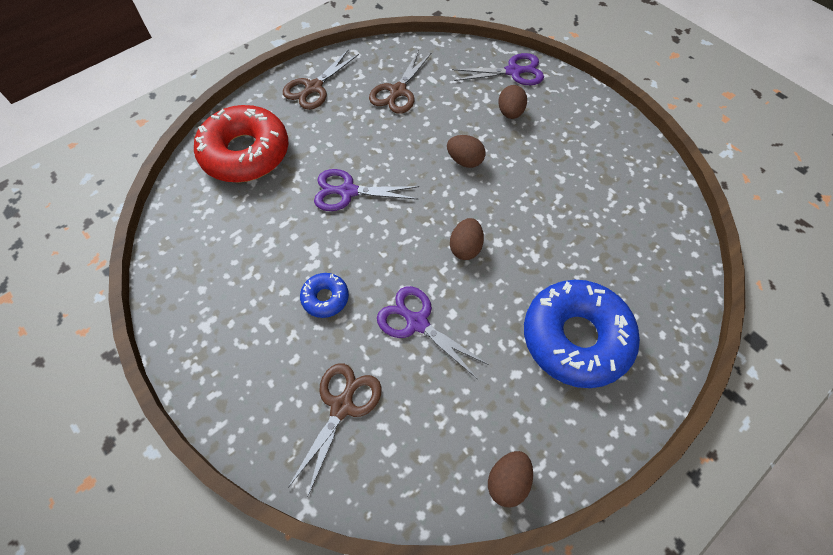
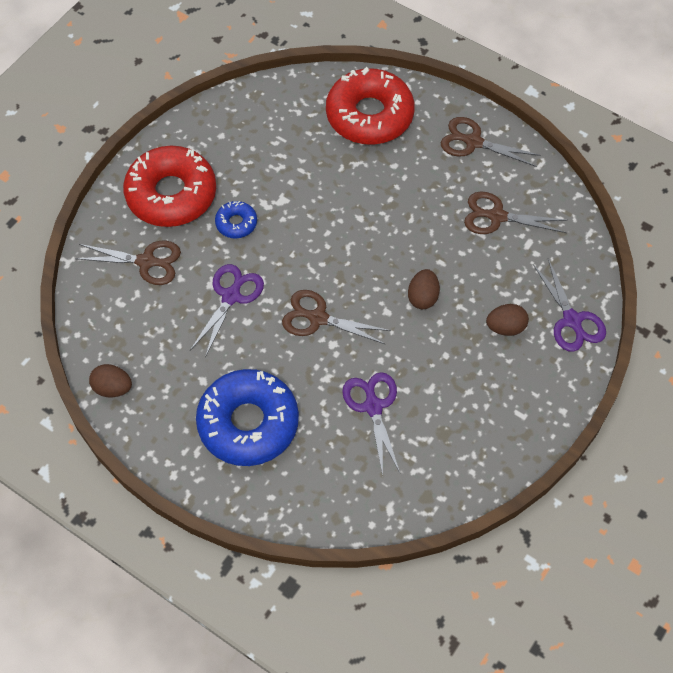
camera: 75 degrees right, 0 degrees up
(258, 358) = (171, 194): none -> red donut
(348, 191) = (352, 208): purple scissors -> purple scissors (373, 406)
(465, 248) = (318, 318): brown egg -> brown scissors

